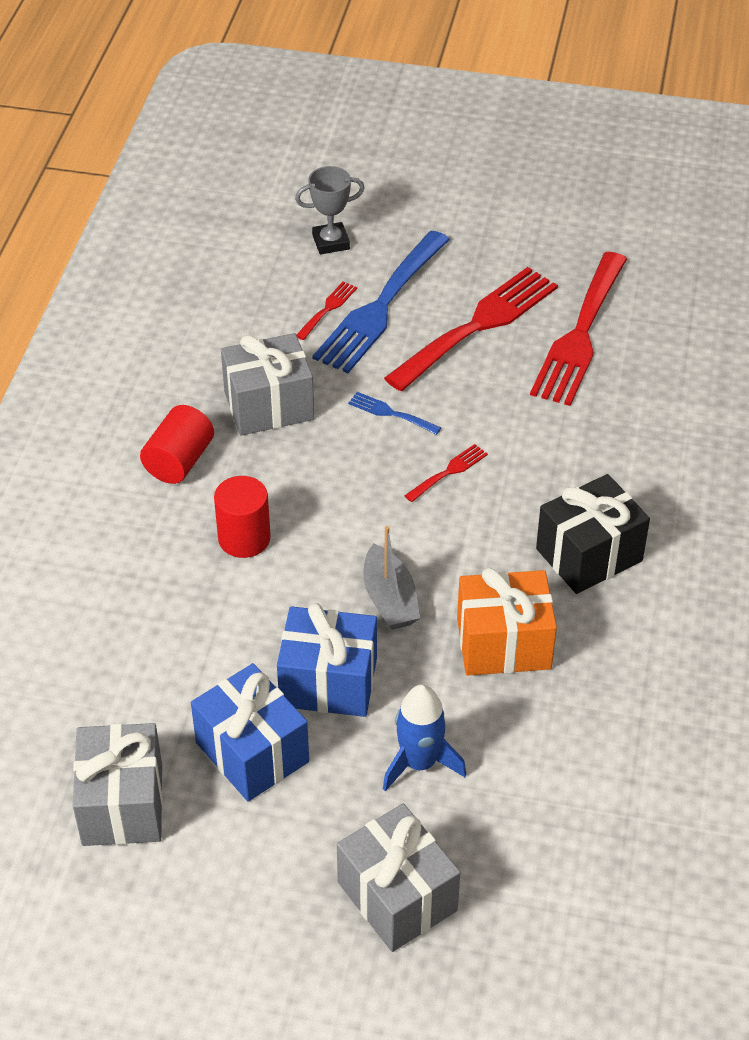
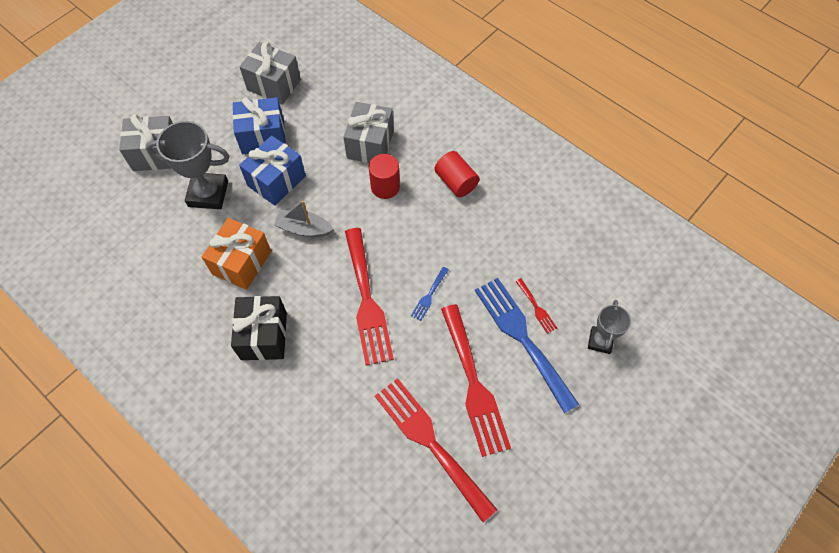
camera: 120 degrees right, 15 degrees up
(269, 405) = (472, 239): grey gift -> grey gift (370, 144)
(390, 413) = (429, 295): blue fork -> blue fork turned 150 degrees clockwise
(419, 763) = (208, 194): blue rocket -> grey trophy
(449, 472) = (367, 301): red fork -> red fork, size x2.36

